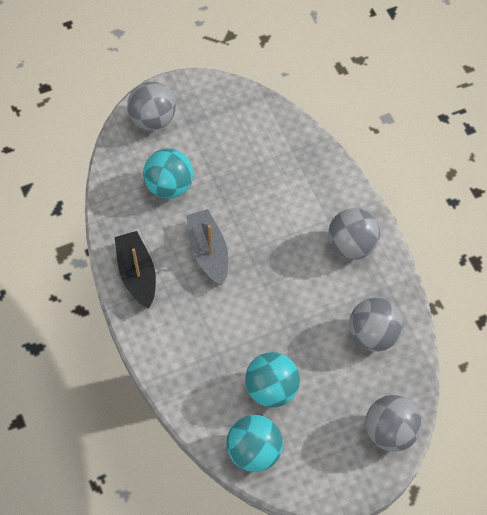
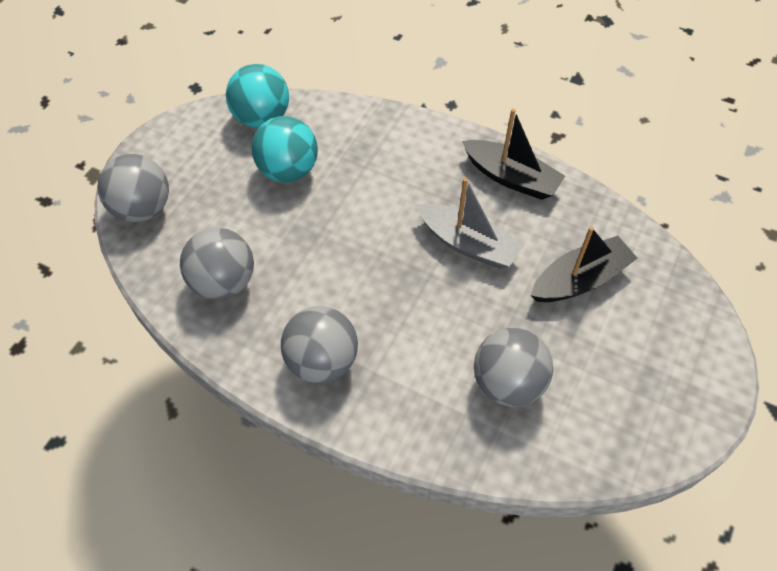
camera: 140 degrees right, 5 degrees down
(153, 119) = (687, 340): grey ball -> grey ball (507, 383)
(169, 186) = (580, 279): turquoise ball -> black boat

